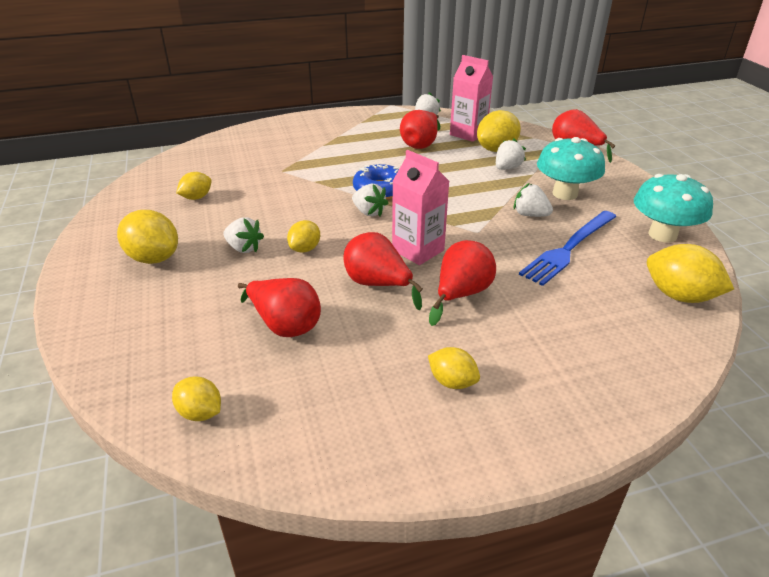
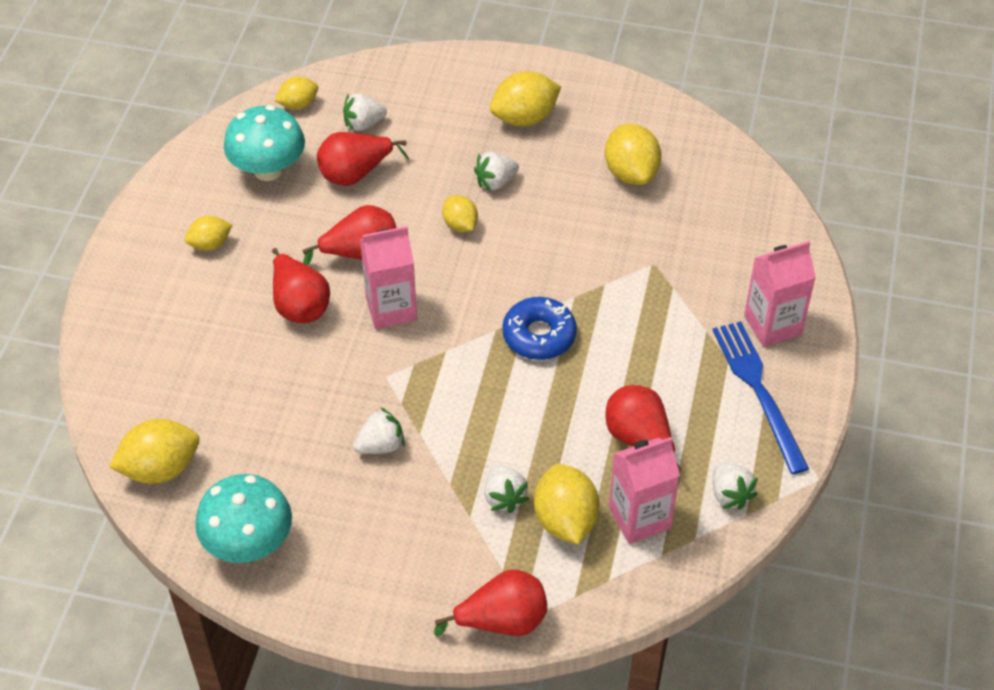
camera: 120 degrees right, 15 degrees up
(196, 197) = (631, 173): yellow lemon -> yellow lemon, size x1.66
(300, 130) = (772, 325): none -> pink carton
(369, 212) = (494, 303): white strawberry -> white strawberry (363, 124)
(565, 194) = (398, 514): turquoise mushroom -> turquoise mushroom (268, 169)
(569, 248) = (296, 435): blue fork -> blue fork (758, 391)

